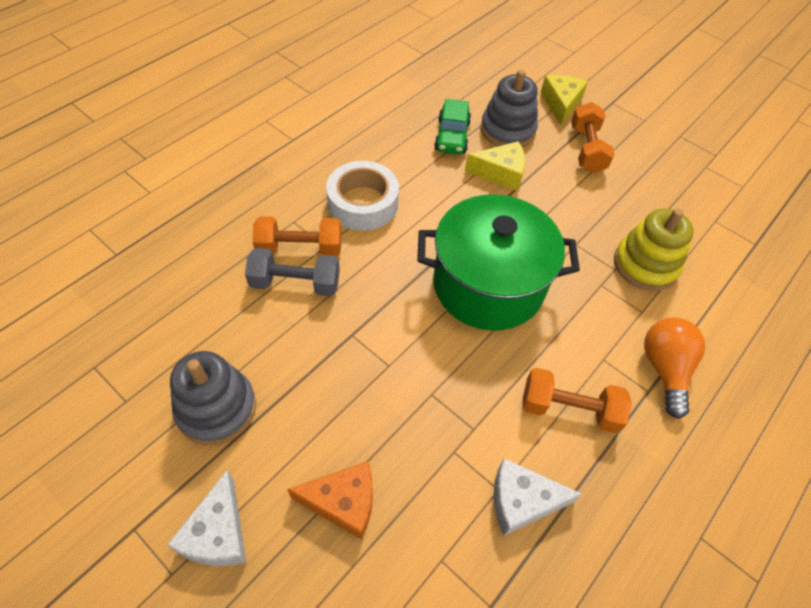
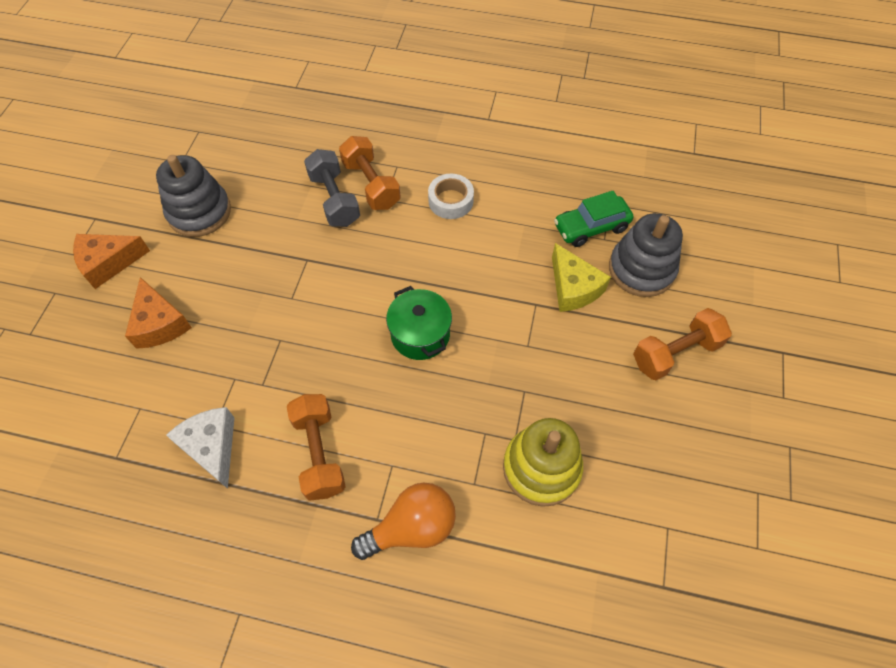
camera: 65 degrees right, 5 degrees up
(218, 533) = (108, 263): white cheese -> orange cheese
(363, 203) = (450, 201): white tape -> white tape, size x0.63
(488, 285) = (420, 334): green pot -> green pot, size x0.51
(561, 103) = (731, 301): yellow cheese -> none

